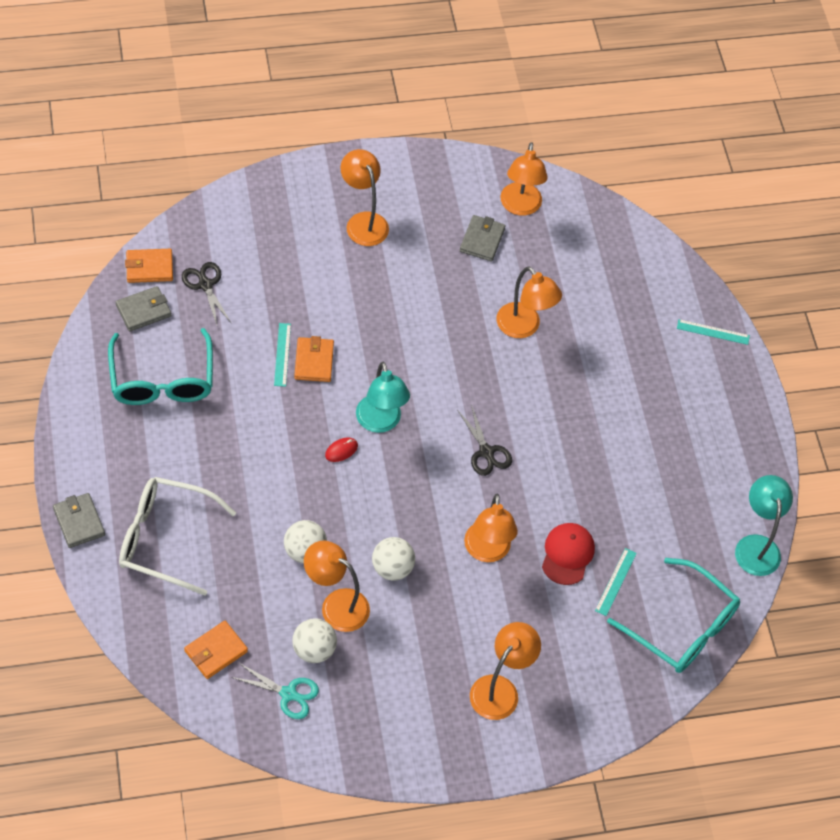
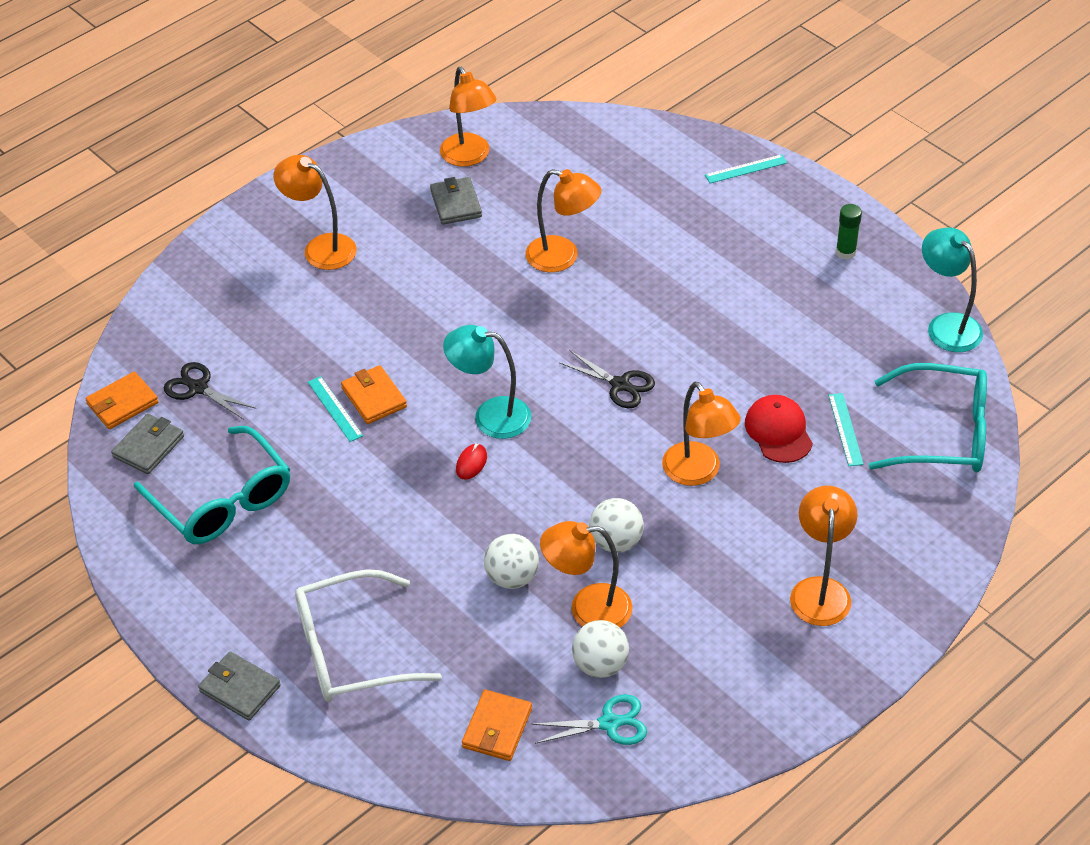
camera: 25 degrees left, 10 degrees down
(380, 422) = (490, 416): turquoise lamp -> turquoise lamp turned 150 degrees clockwise
(731, 443) = (845, 252): none -> green glue stick

